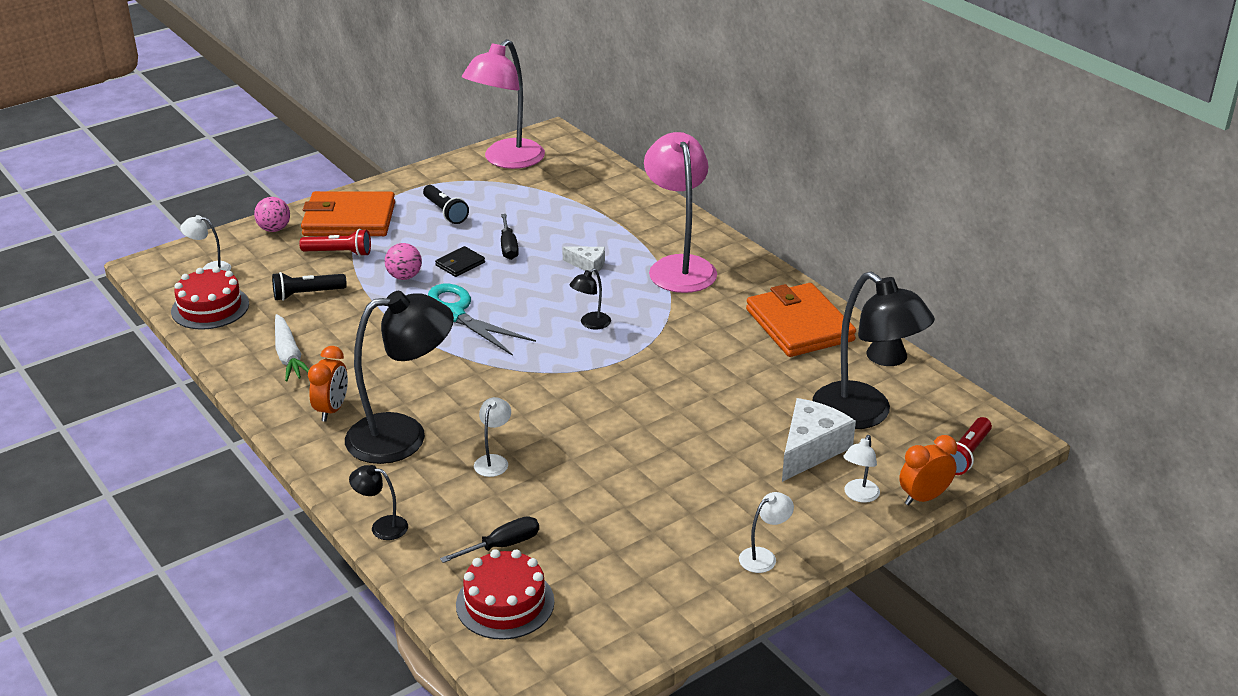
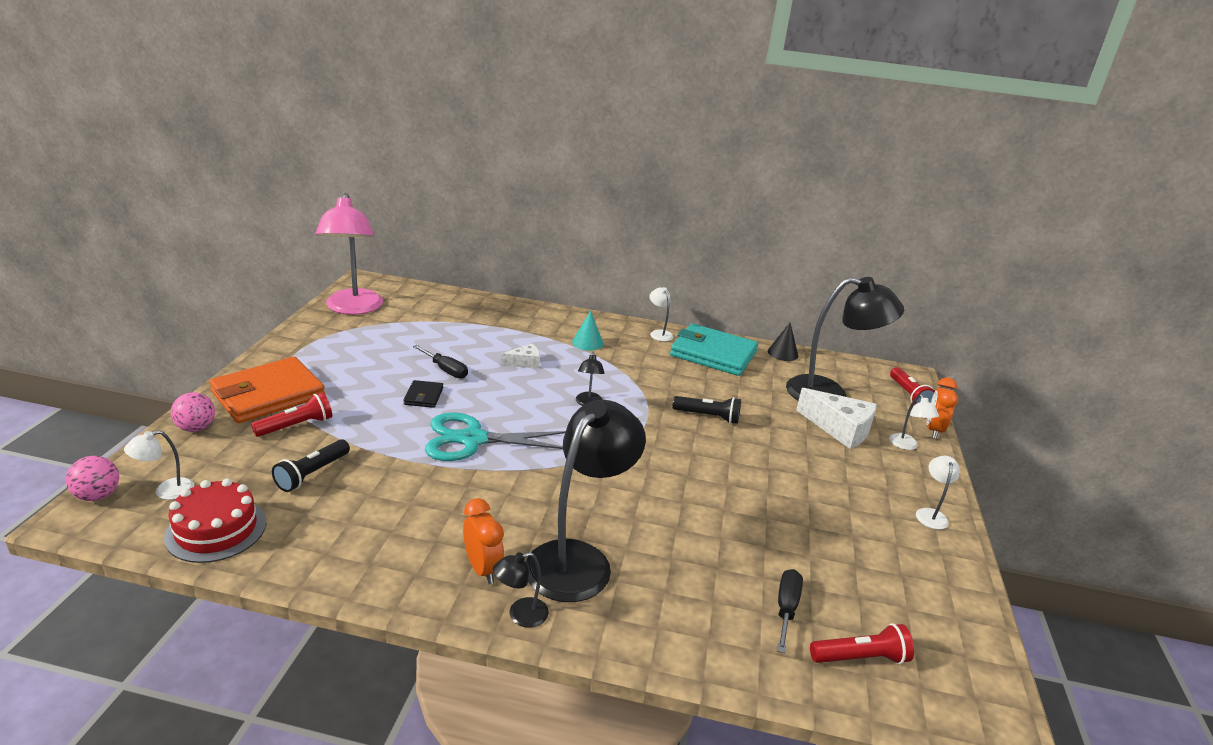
camera: 45 degrees left, 5 degrees down
(289, 355) = (370, 538): white carrot -> none
(382, 526) = (679, 653): black lamp -> black lamp (520, 615)
(404, 277) = (388, 423): pink ball -> pink ball (98, 495)
(445, 212) = (354, 361): black flashlight -> black flashlight (708, 416)
(493, 461) = (676, 541): white lamp -> white lamp (659, 333)
(505, 603) = (860, 658): red cake -> red flashlight
(679, 266) = (587, 343): pink lamp -> turquoise cone
(799, 325) = (713, 354): orange wallet -> turquoise wallet
(811, 449) = (840, 429): white cheese -> white cheese turned 135 degrees clockwise

